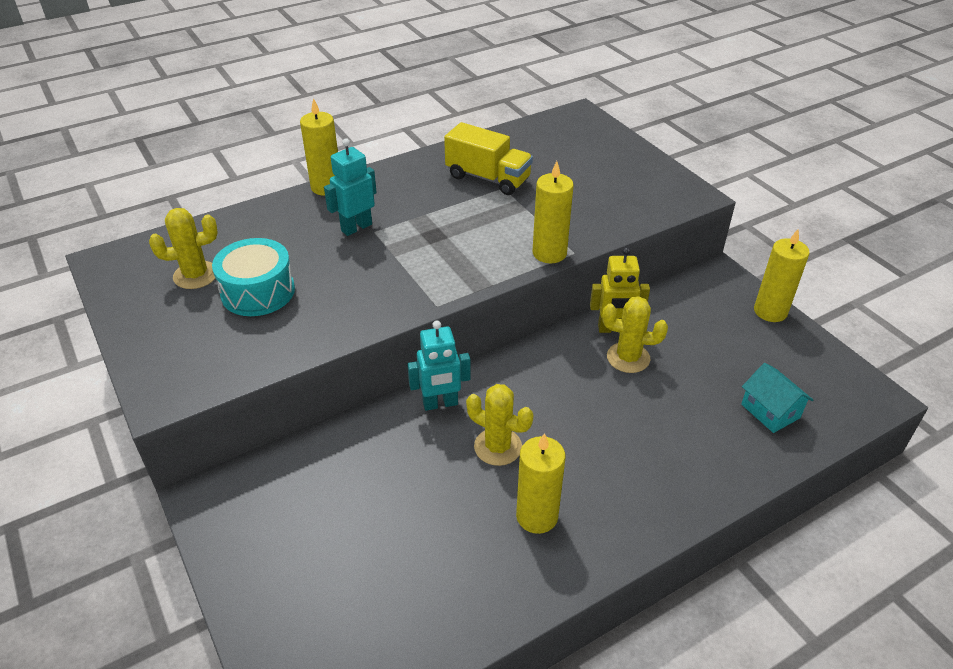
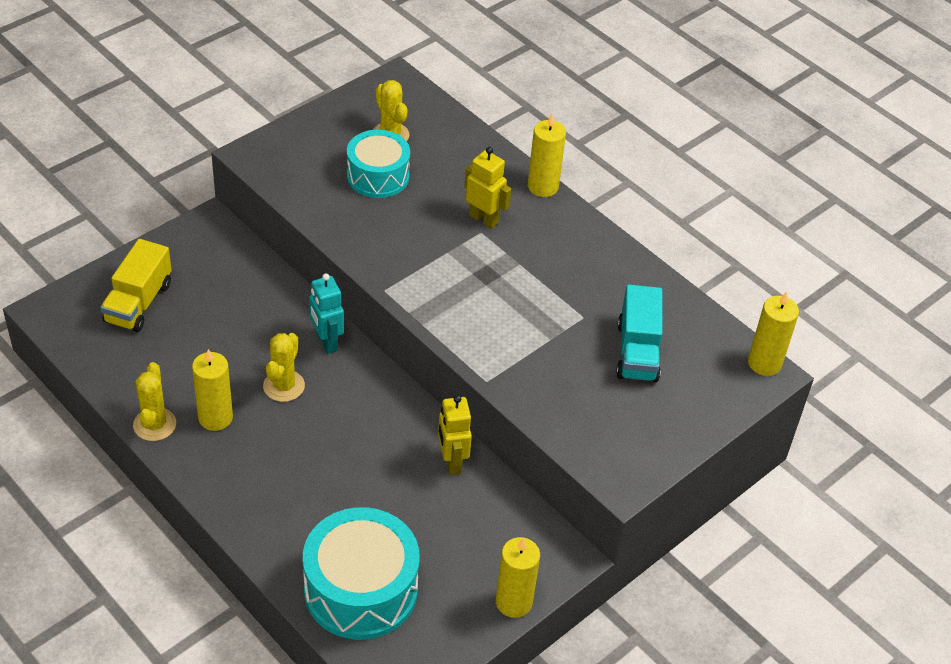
camera: 75 degrees right, 5 degrees up
(356, 227) = (483, 219): turquoise robot -> yellow robot
(488, 178) = (598, 303): yellow truck -> yellow truck (138, 303)
(549, 167) = (637, 351): none -> turquoise truck
(549, 253) = (480, 362): yellow candle -> yellow candle (764, 363)
(628, 358) = (412, 474): yellow cactus -> yellow cactus (154, 424)
(770, 411) = (361, 589): turquoise house -> turquoise drum

